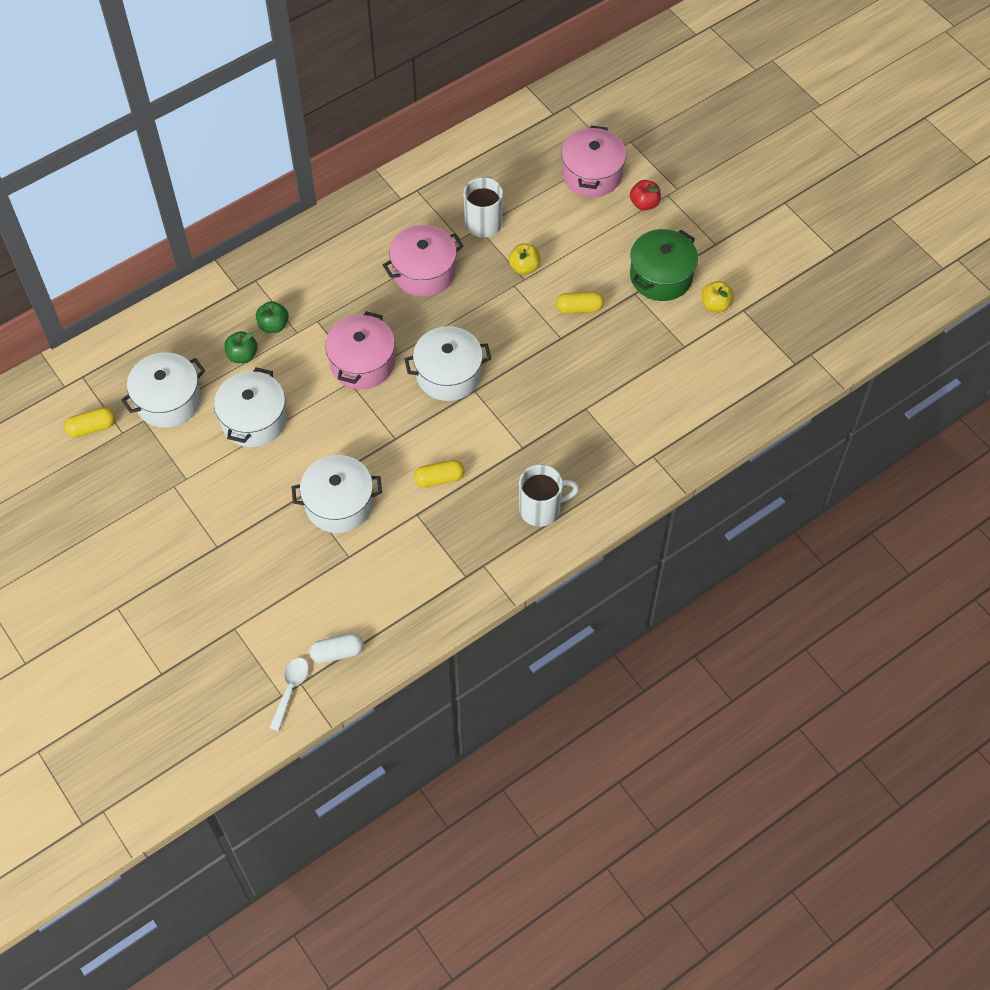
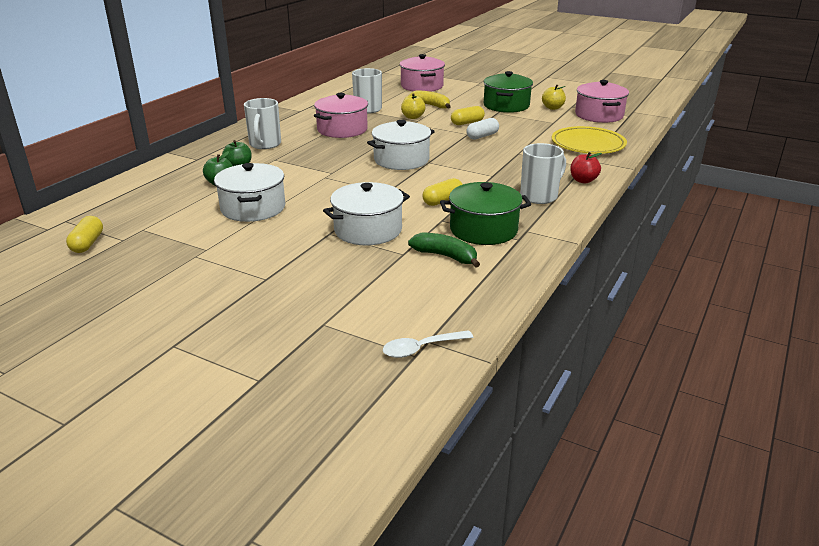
camera: 25 degrees left, 30 degrees down
(92, 427) = (87, 243): yellow capsule -> yellow capsule turned 45 degrees counterclockwise
(168, 400) = (162, 215): white pot -> none
(290, 689) = (421, 348): white spoon -> white spoon turned 105 degrees counterclockwise
(322, 279) = (265, 144): none -> white mug
(337, 652) = (447, 310): white capsule -> white capsule (482, 136)
(362, 363) = (328, 168): pink pot -> pink pot (599, 115)
(383, 576) = (446, 256): none -> green banana
(444, 547) = (483, 230): none -> green pot
(567, 241) = (431, 105): none -> yellow banana
(644, 204) = (466, 89): red apple -> red apple (583, 180)
(681, 419) = (588, 144): none -> yellow plate

